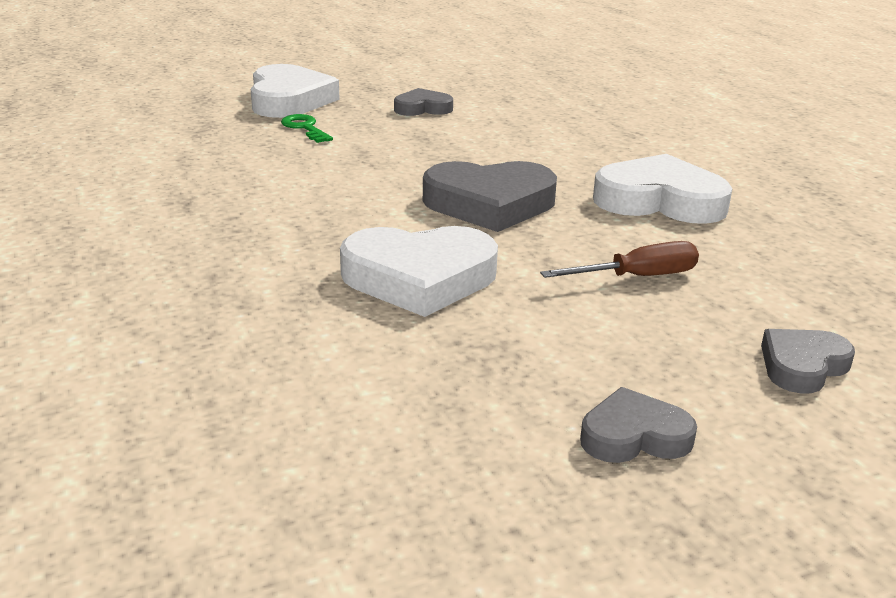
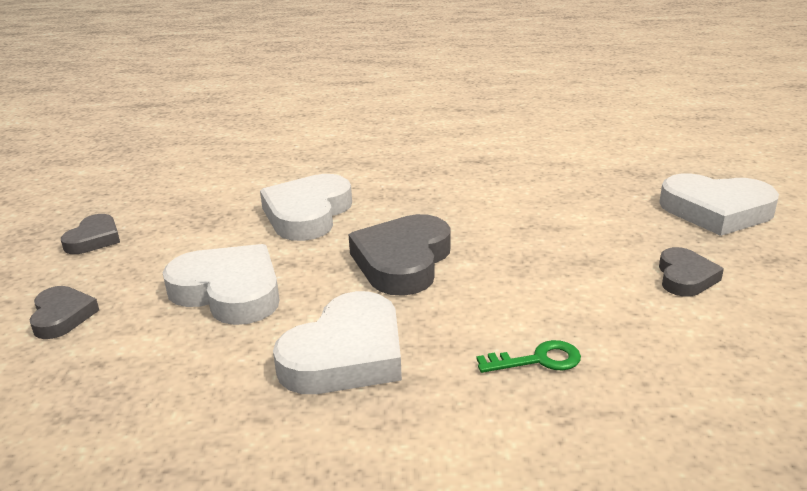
camera: 115 degrees right, 0 degrees up
(305, 128) = (625, 210): green key -> green key (537, 360)
(637, 277) = (229, 292): brown screwdriver -> white heart

